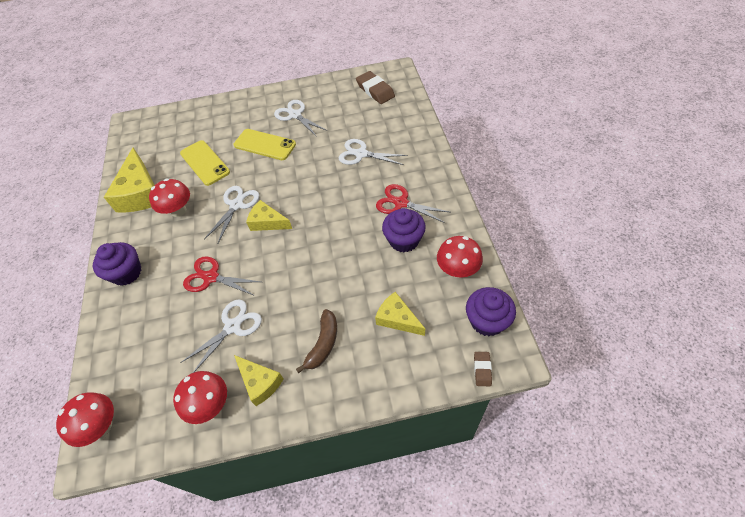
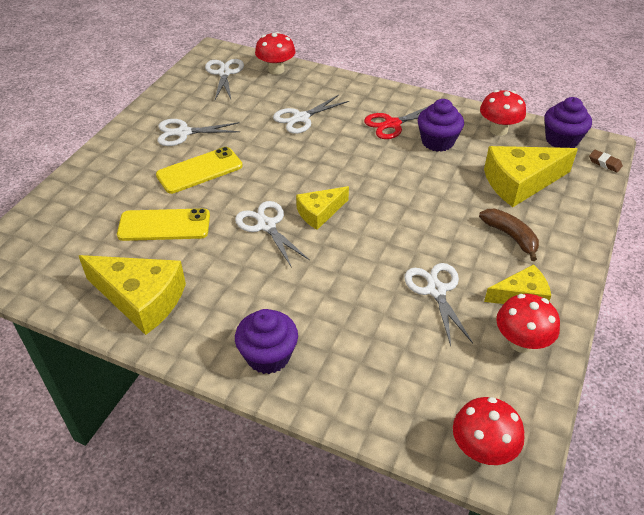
camera: 60 degrees left, 10 degrees down
(178, 211) = (217, 275): red mushroom -> red mushroom (276, 70)
(211, 277) = (352, 283): red scissors -> none
(375, 90) = (224, 73): brown eraser -> white scissors
(397, 319) = (520, 182): yellow cheese -> yellow cheese, size x1.69

